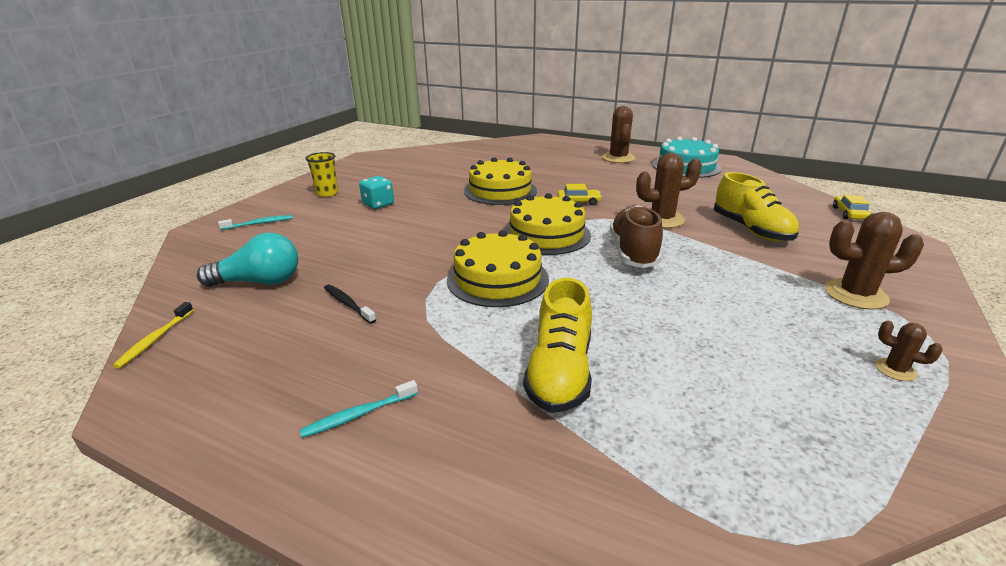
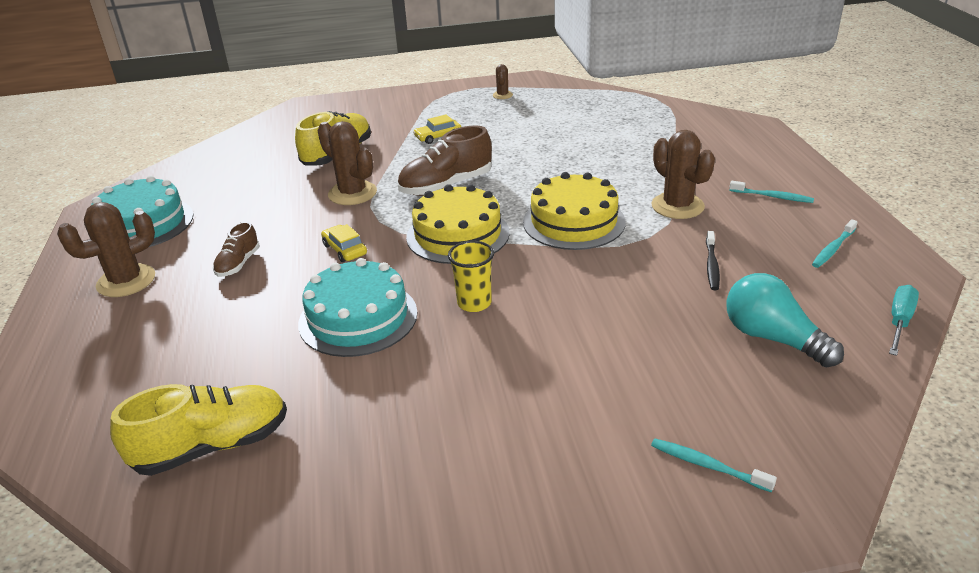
camera: 125 degrees left, 5 degrees up
(155, 339) = (899, 321): yellow toothbrush -> turquoise screwdriver
(243, 380) = (833, 249): none -> turquoise toothbrush
(327, 193) = (539, 489): yellow cup -> yellow cup (474, 303)
(378, 204) = (515, 395): turquoise dice -> none
(500, 191) = (358, 318): yellow cake -> turquoise cake
(560, 372) = (641, 161): yellow shoe -> yellow shoe (212, 446)
(601, 178) = (238, 264): none -> brown shoe
(849, 214) = (255, 128): yellow car -> yellow car (438, 136)
(855, 294) = (422, 110): brown cactus -> brown cactus (677, 206)

